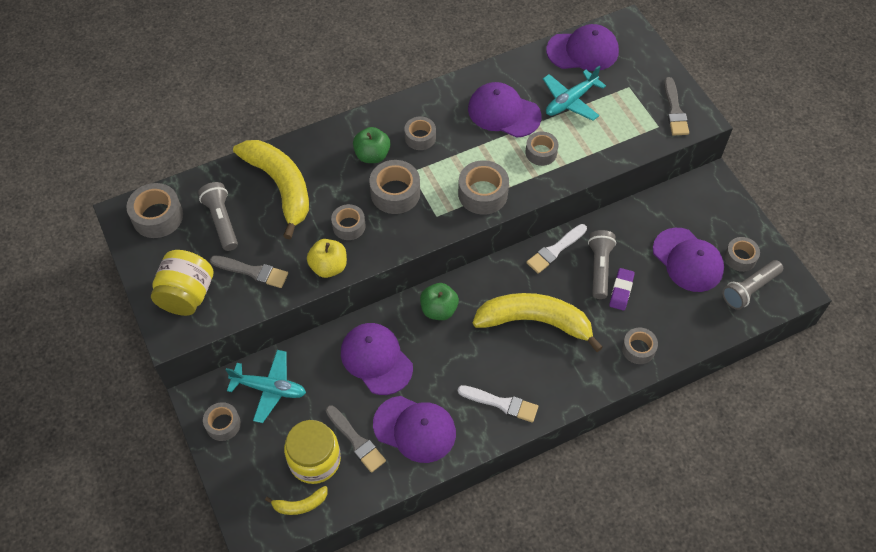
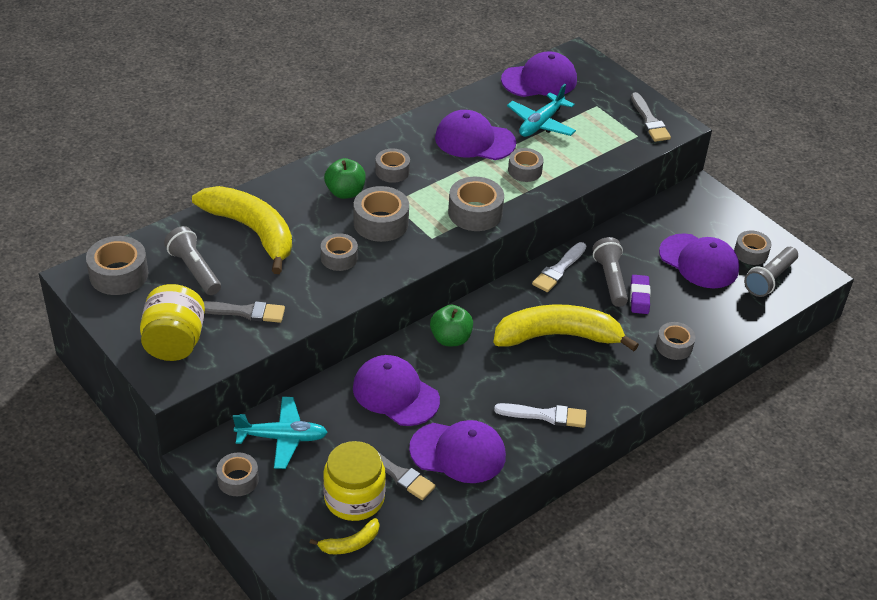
camera: 15 degrees left, 15 degrees down
(328, 267) = (328, 297): yellow apple -> none

